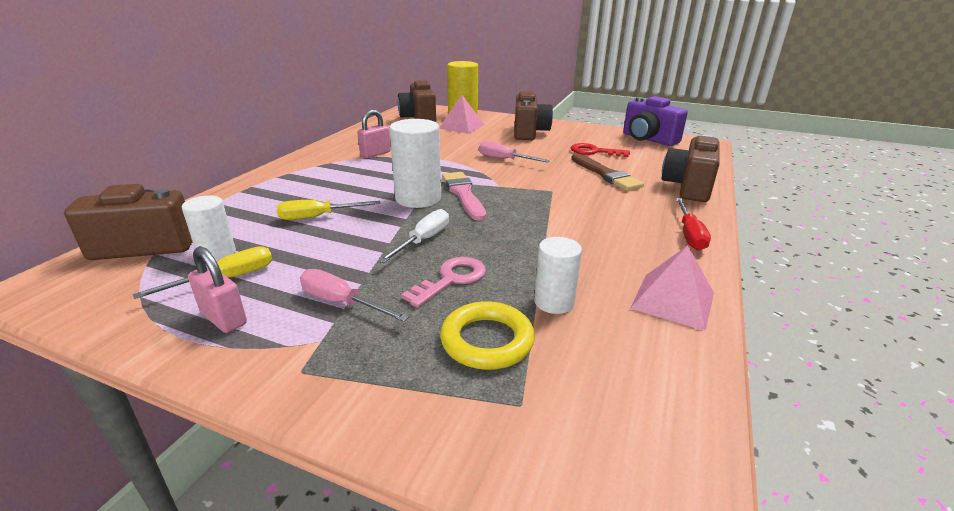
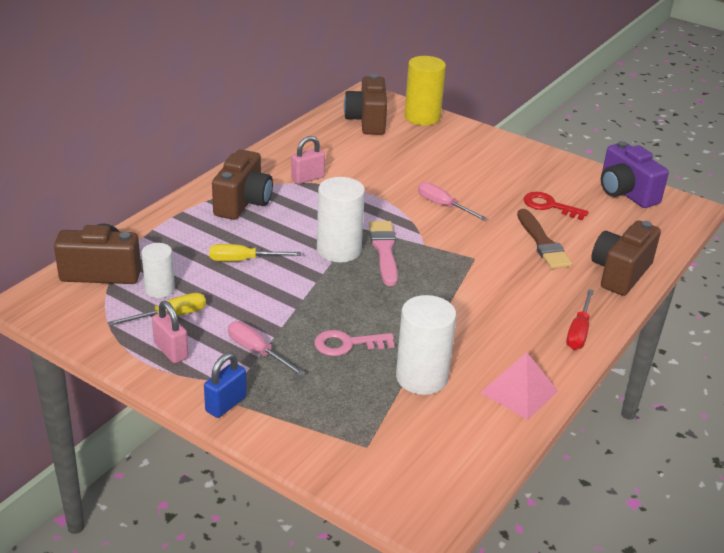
camera: 10 degrees right, 5 degrees up
(301, 377) = (226, 404): none -> blue padlock
(423, 240) = (333, 301): white screwdriver -> none
(451, 279) = (347, 344): pink key -> pink key turned 150 degrees counterclockwise
(462, 126) = (414, 142): pink pyramid -> none
(487, 341) = (358, 400): yellow ring -> none
(529, 132) = (489, 163): brown camera -> brown camera (243, 203)
(554, 302) = (421, 377): white cylinder -> white cylinder, size x1.64

